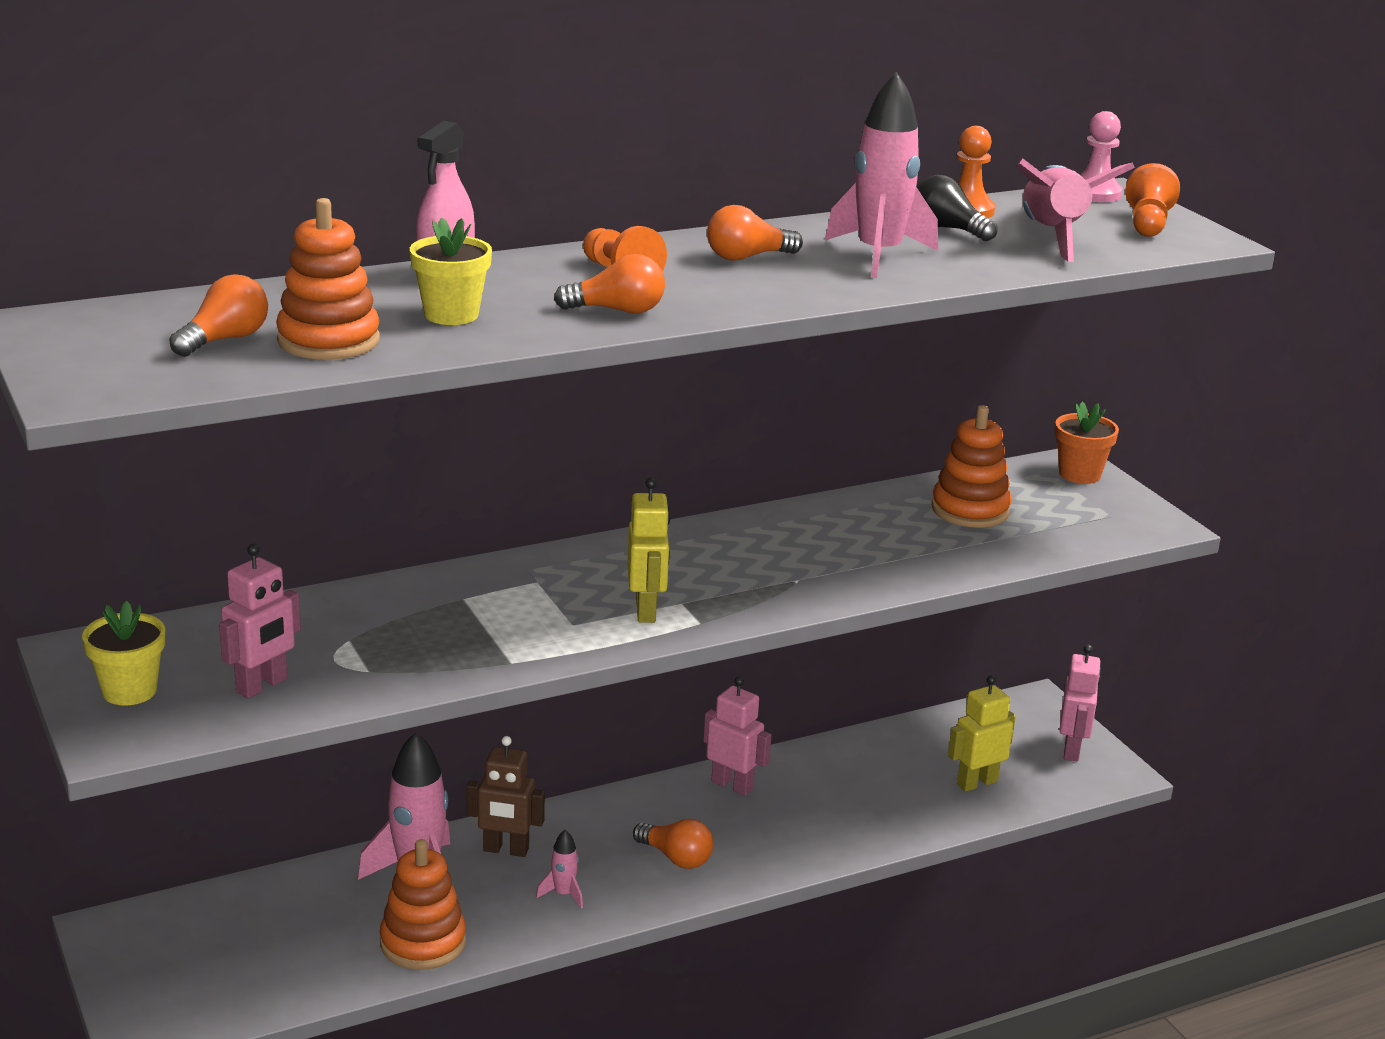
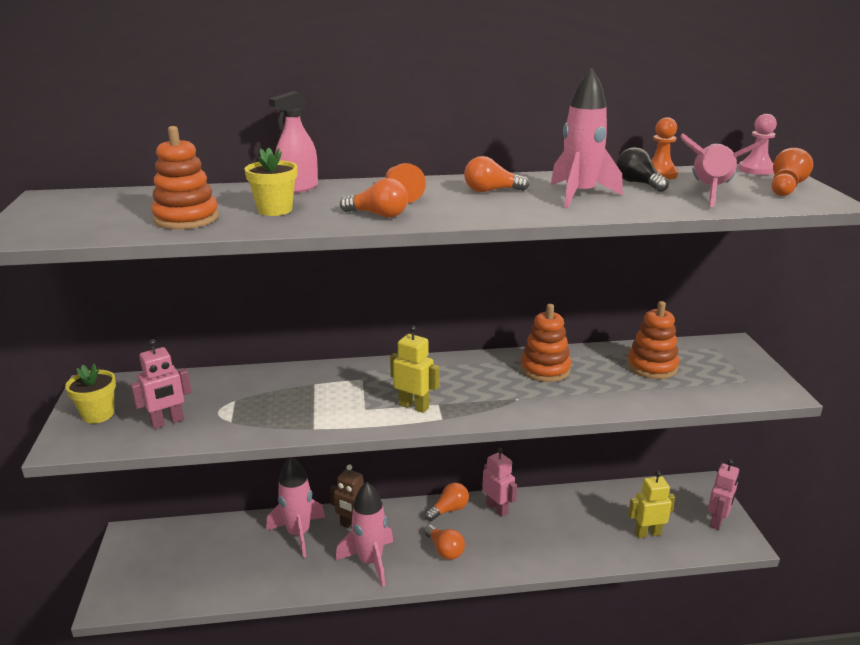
camera: 20 degrees right, 0 degrees up
(225, 339) = (130, 214): orange light bulb -> orange light bulb (449, 510)
(423, 942) = (279, 577): orange stacking toy -> orange stacking toy (545, 369)
(563, 894) = (370, 561): pink rocket -> pink rocket, size x2.16
(646, 611) = (414, 406): yellow robot -> yellow robot turned 75 degrees counterclockwise
(1079, 474) = (735, 352): orange flower pot -> none

